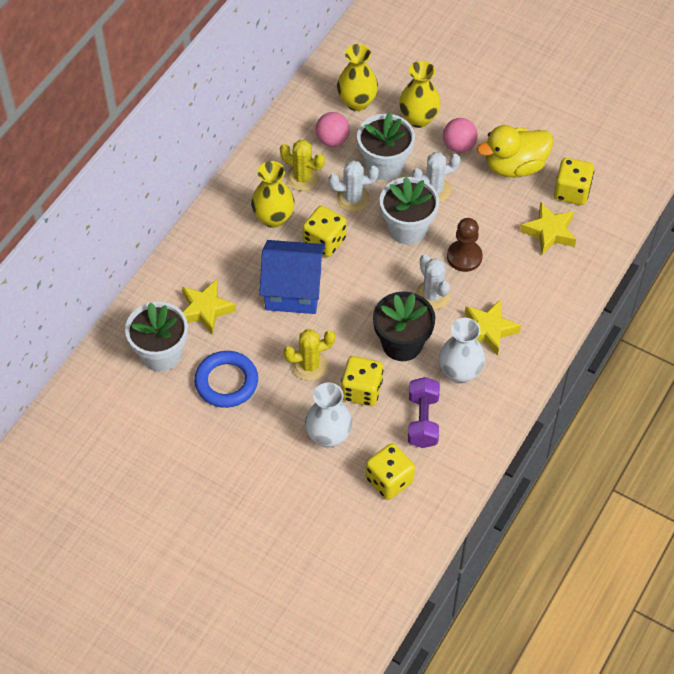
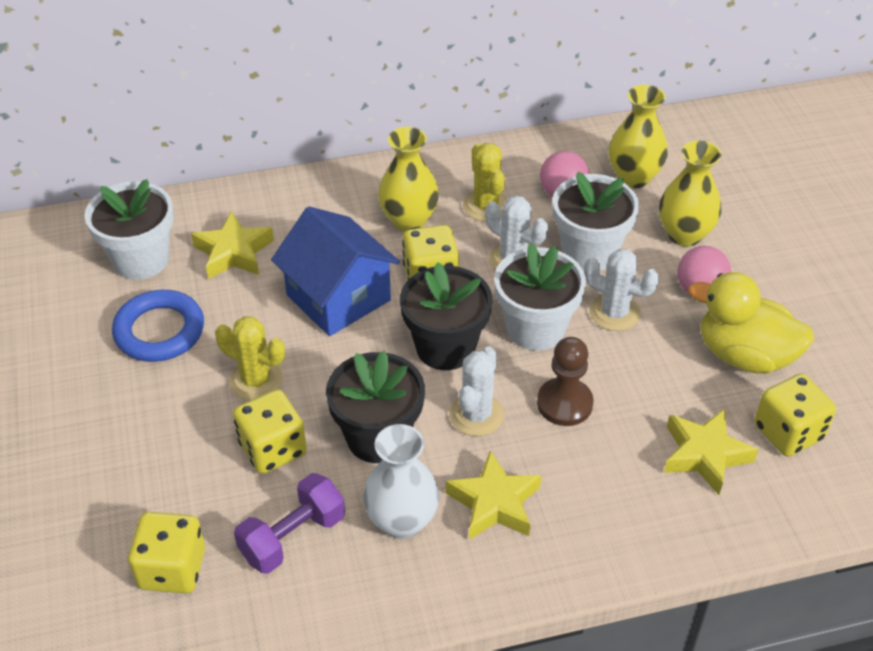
camera: 45 degrees right, 10 degrees down
(328, 436) = (178, 465): white vase -> none
(377, 273) = (445, 347): none -> black flower pot

